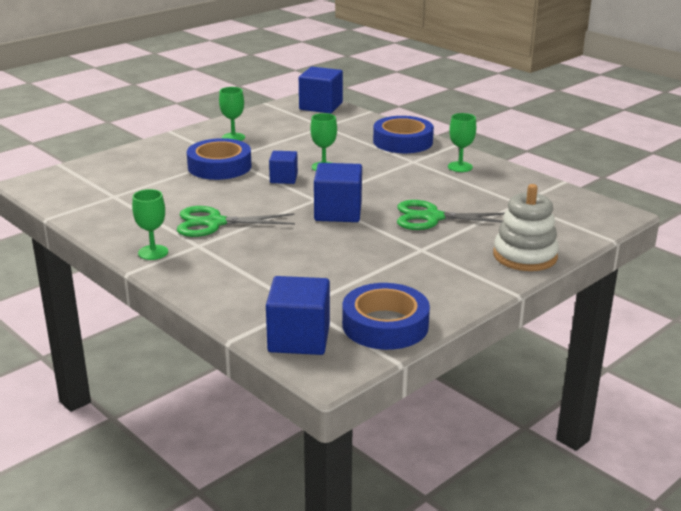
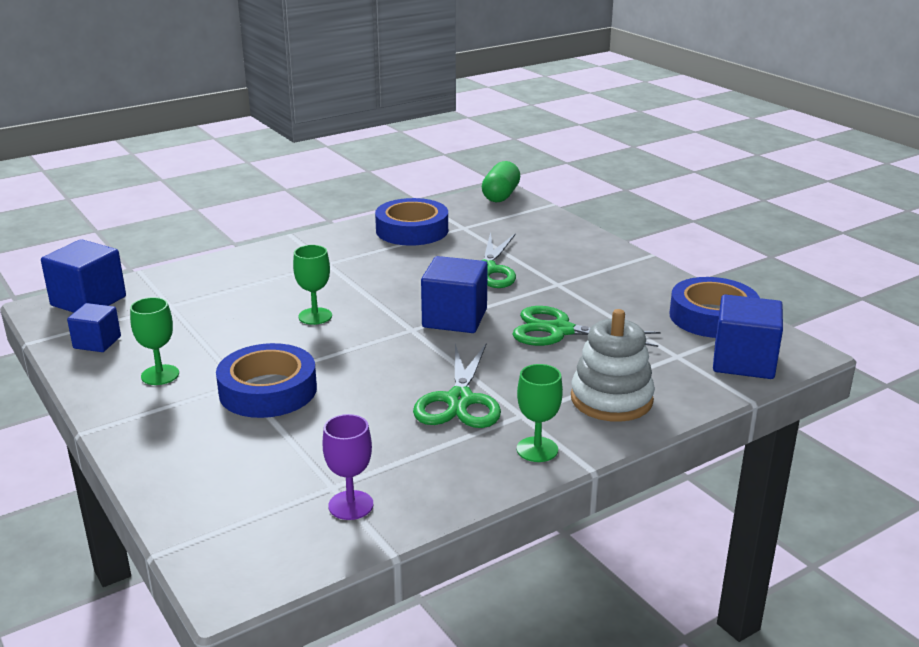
camera: 80 degrees left, 0 degrees up
(94, 202) = (351, 505): none -> purple goblet
(283, 178) = (338, 345): blue cube -> blue cube (97, 342)
(331, 253) = (559, 331): none -> green scissors
(403, 141) = (263, 262): blue tape -> blue tape (412, 230)
(460, 167) = (359, 241): green goblet -> none
(525, 256) = (580, 241): white stacking toy -> white stacking toy (611, 399)
(611, 213) = (500, 195): none -> green capsule

